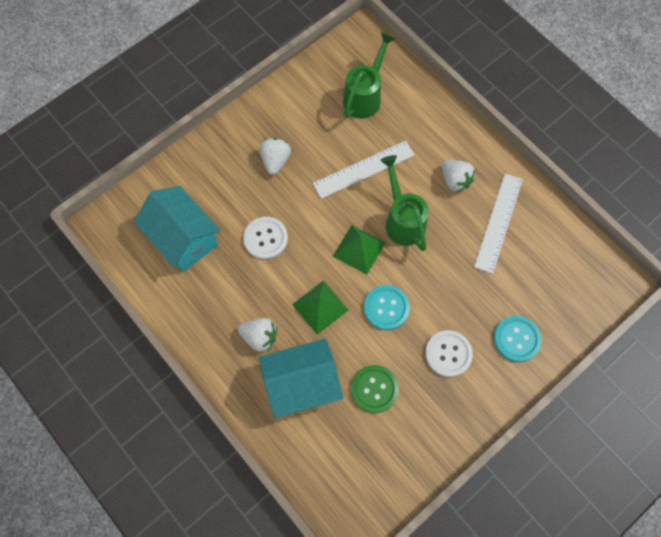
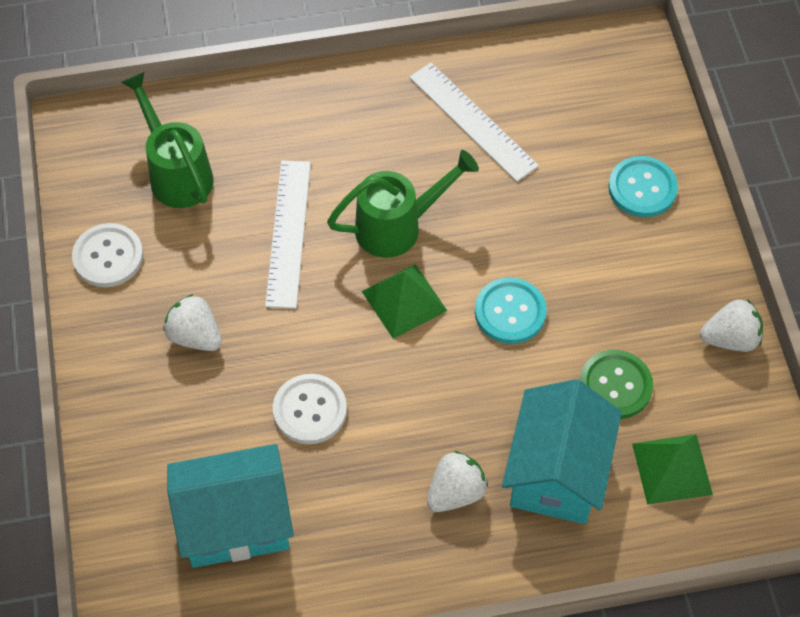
camera: 60 degrees left, 10 degrees down
(320, 307) = (458, 392): green pyramid -> green pyramid (672, 469)
(403, 220) = (397, 227): green watering can -> green watering can turned 150 degrees clockwise
(448, 354) = (617, 274): white button -> white button (108, 257)
(455, 180) = (380, 136): white strawberry -> white strawberry (730, 338)

